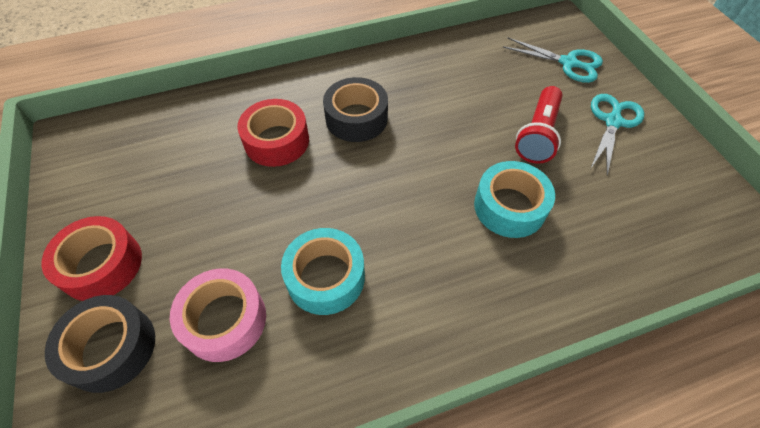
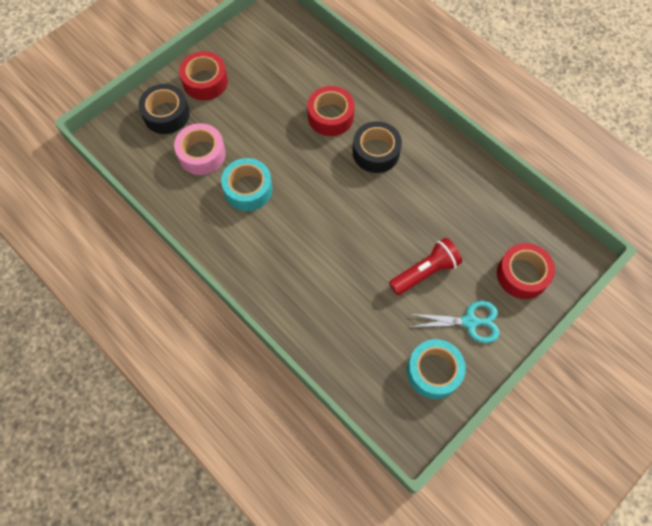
camera: 65 degrees right, 10 degrees up
(509, 207) = (348, 271): turquoise tape -> turquoise tape (433, 371)
(537, 135) = (425, 272): red flashlight -> red flashlight turned 150 degrees clockwise
(568, 63) = (522, 275): turquoise scissors -> red tape

